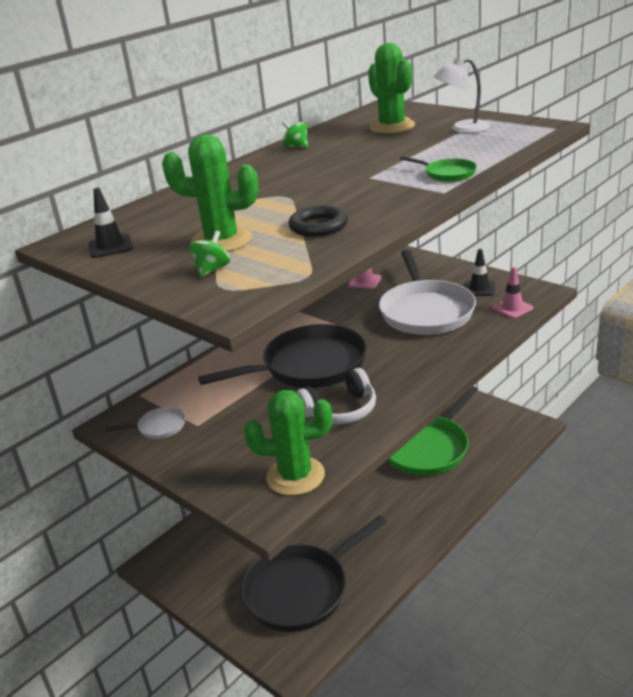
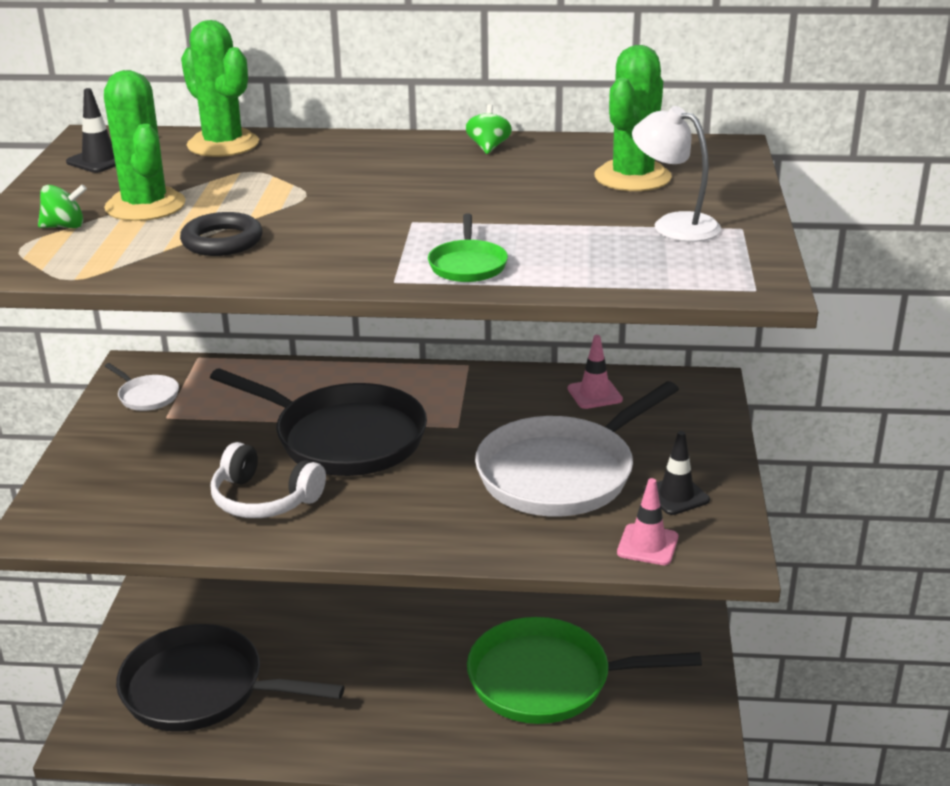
camera: 50 degrees right, 0 degrees up
(295, 476) = (113, 520): green cactus -> green cactus (223, 144)

